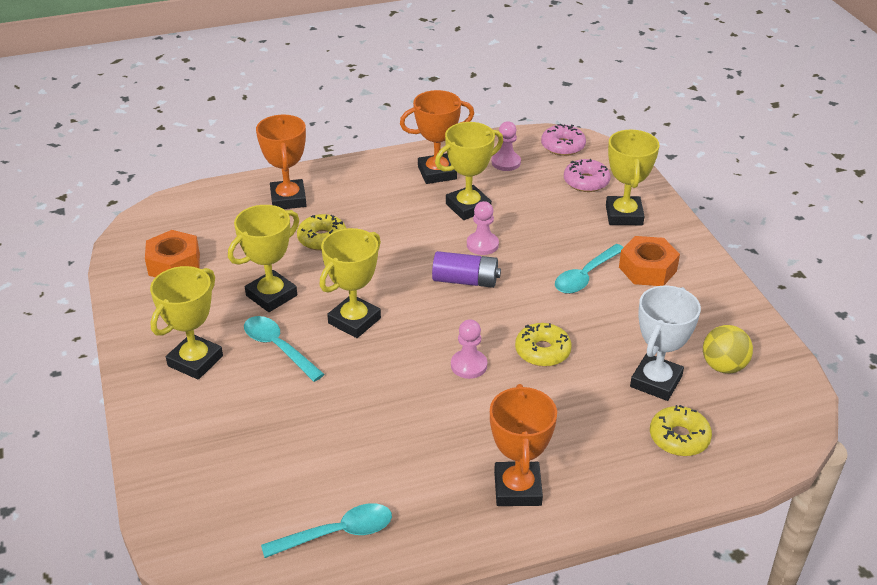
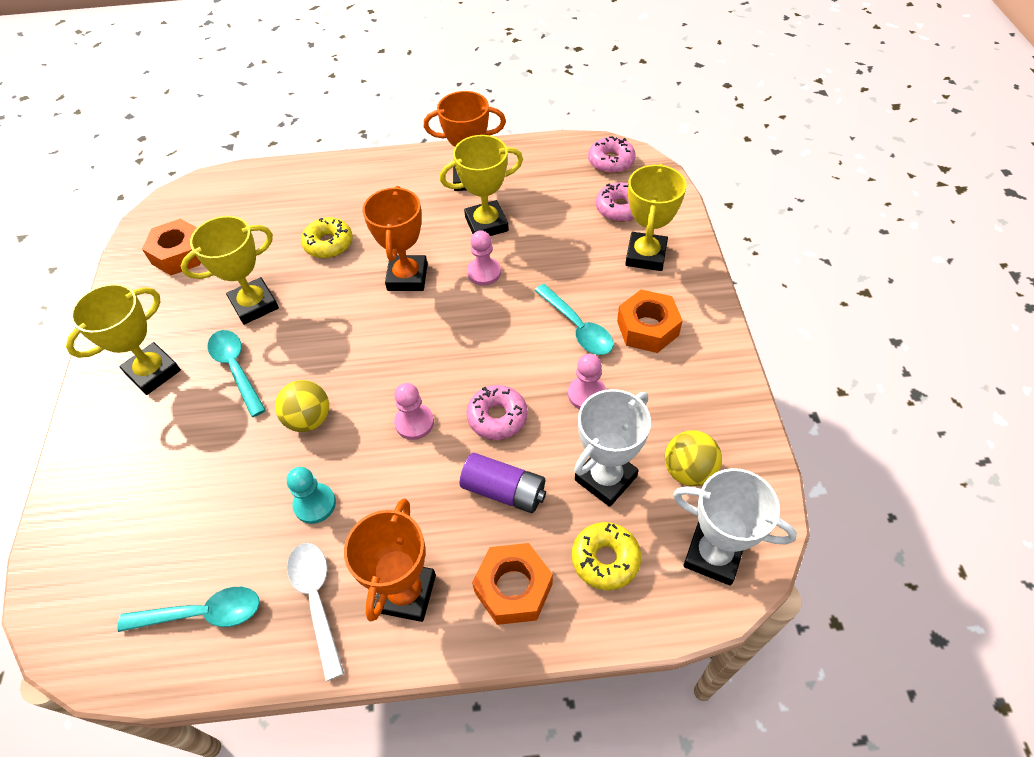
camera: 15 degrees right, 15 degrees up
(288, 199) = (314, 192): orange trophy -> orange trophy (407, 277)
(354, 321) = (321, 348): yellow trophy -> none
(368, 376) = (309, 419): none -> yellow ball
(404, 438) = (315, 504): none -> turquoise pawn
(439, 507) = (317, 600): none -> white spoon
(465, 280) = (450, 315): purple battery -> purple battery (504, 490)
(506, 162) = (544, 175): pink pawn -> pink pawn (587, 394)
(542, 351) = (497, 417): yellow donut -> pink donut
(585, 276) = (577, 327): turquoise spoon -> turquoise spoon turned 90 degrees counterclockwise
(609, 470) = (513, 588): none -> orange nut
(766, 421) = (713, 555): none -> white trophy

